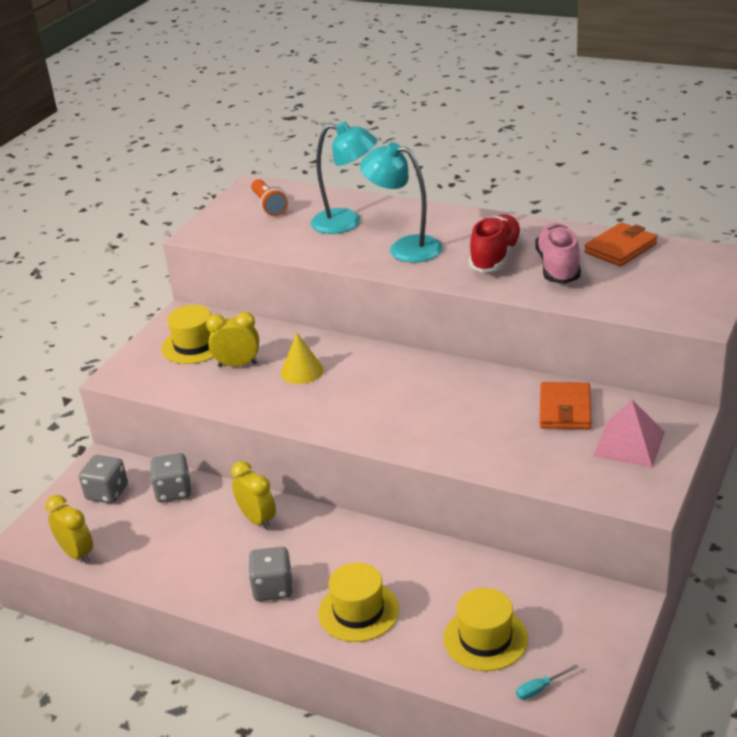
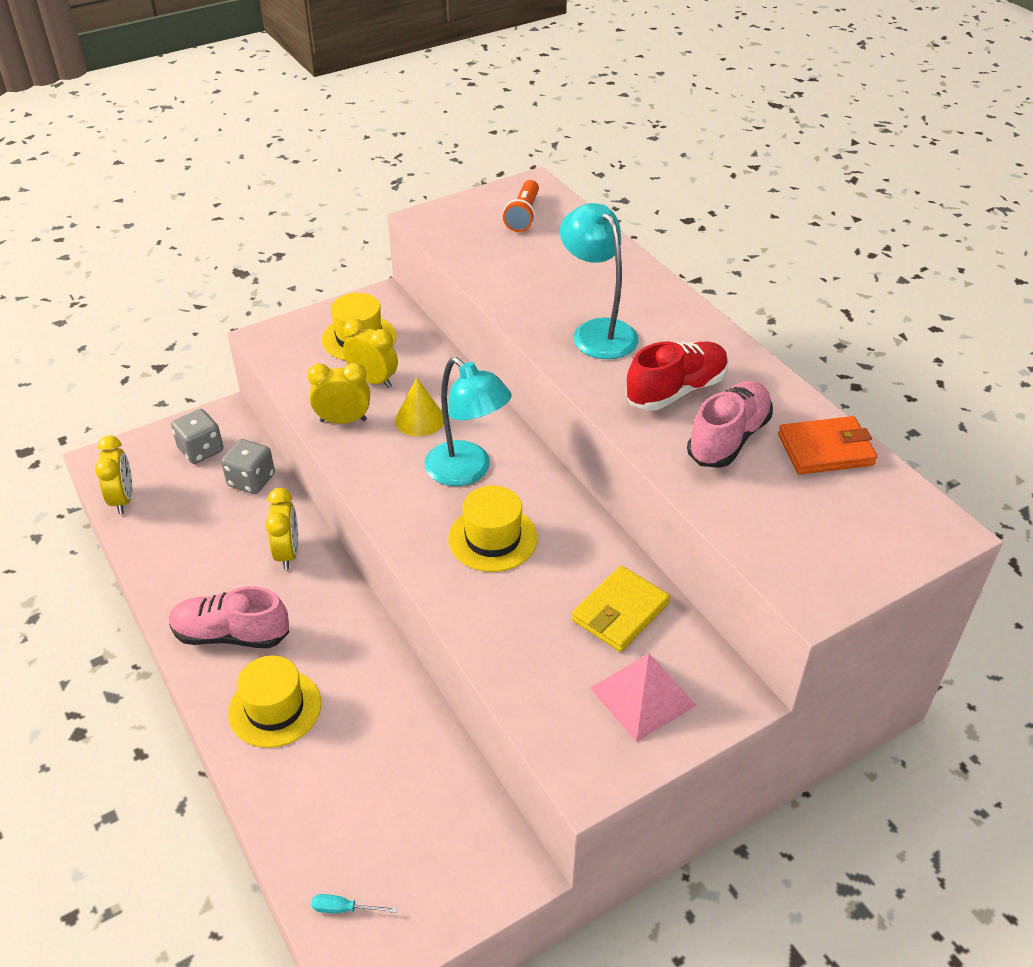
camera: 30 degrees right, 10 degrees up
(245, 397) = (343, 420): none -> yellow clock
(273, 588) = (231, 635): grey dice -> pink shoe
(346, 222) = (574, 271): turquoise lamp -> turquoise lamp (467, 471)
(485, 638) = (351, 816): yellow hat -> yellow hat (493, 538)
(565, 409) = (620, 612): orange wallet -> yellow wallet

